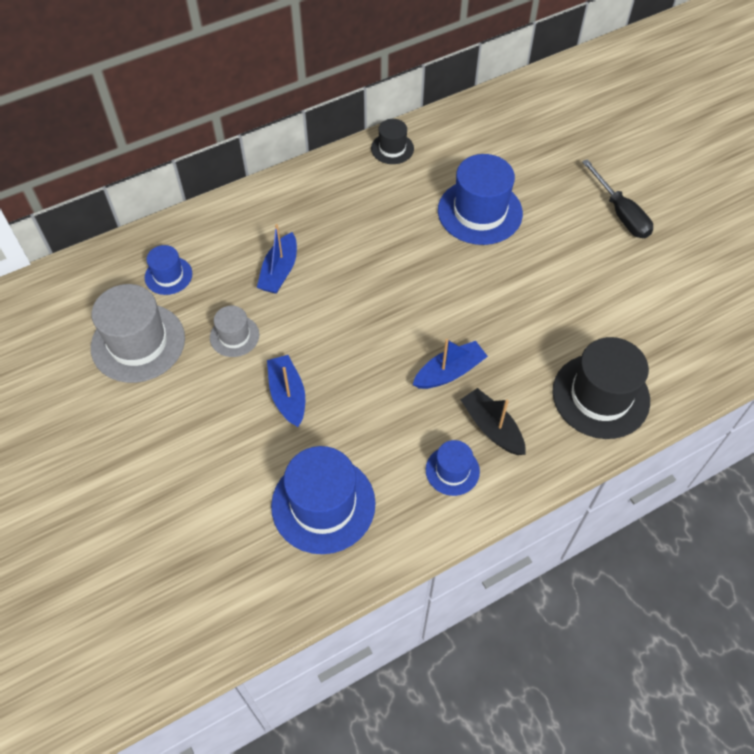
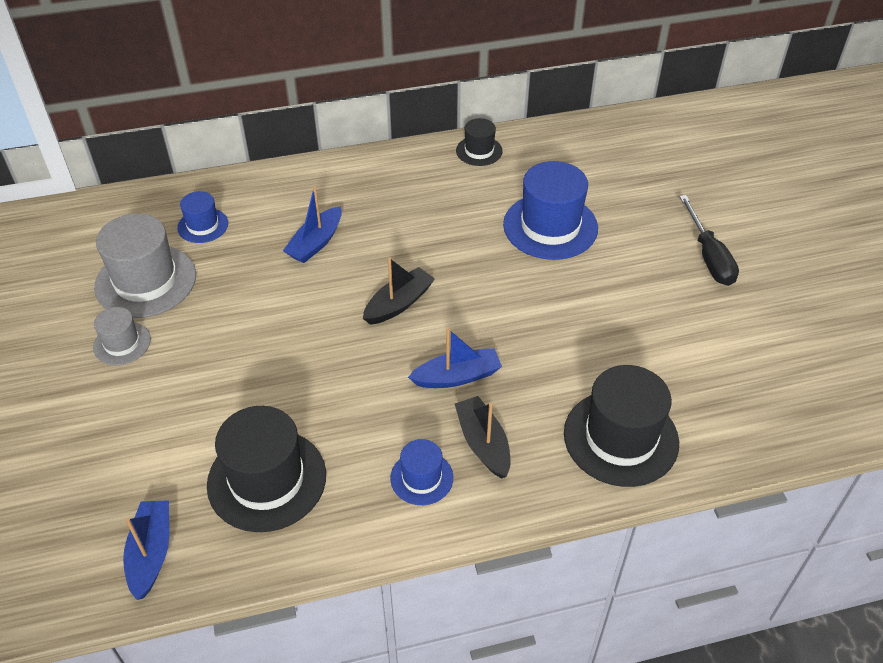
camera: 15 degrees right, 10 degrees down
(234, 336) = (244, 294): grey hat -> grey hat (122, 343)
(288, 395) = (274, 362): blue boat -> blue boat (151, 553)
(323, 504) = (267, 480): blue hat -> black hat
(375, 315) = (399, 303): none -> black boat

